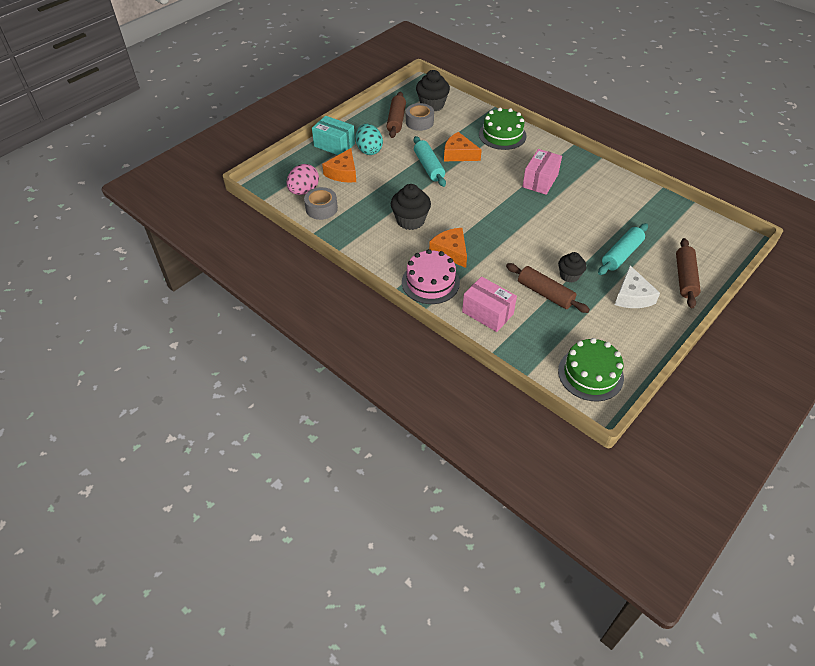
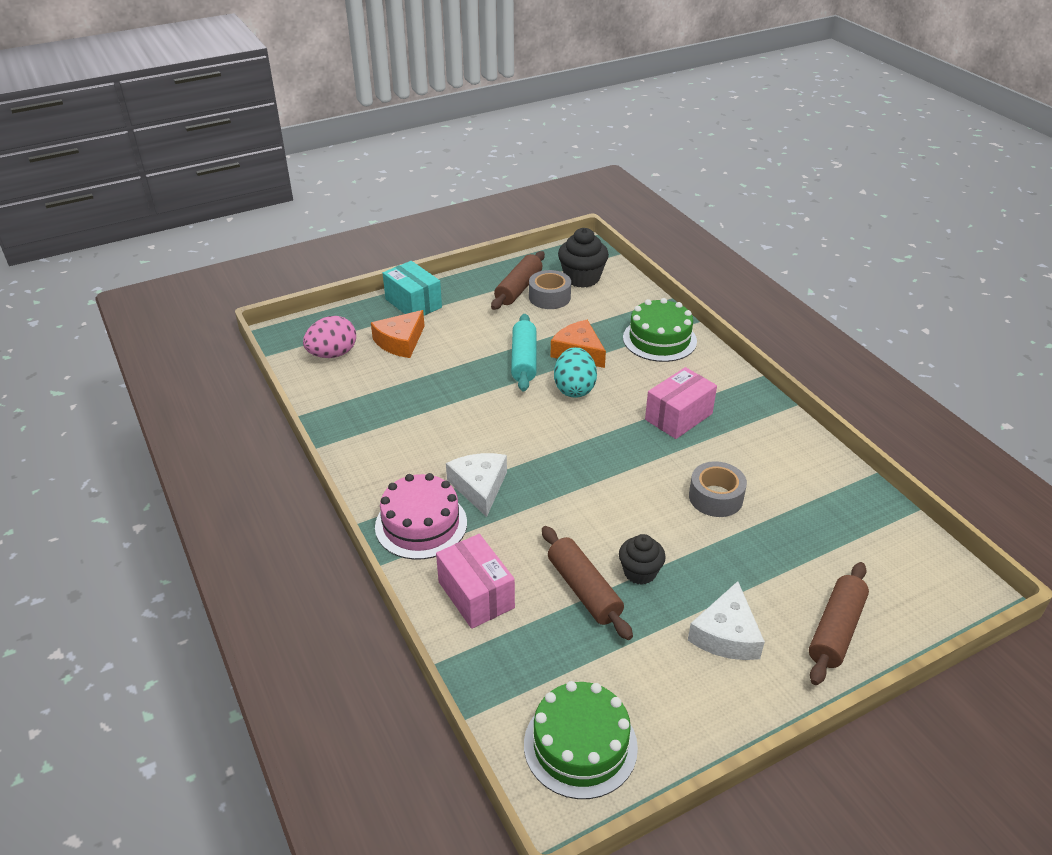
camera: 20 degrees right, 10 degrees down
(321, 208) = (339, 383): grey tape -> grey tape (715, 497)
(369, 150) = (455, 320): turquoise egg -> turquoise egg (574, 389)
(410, 220) = (450, 428): black cupcake -> none
(451, 251) = (479, 487): orange cheese -> white cheese
(621, 255) = (745, 562): turquoise rolling pin -> none

